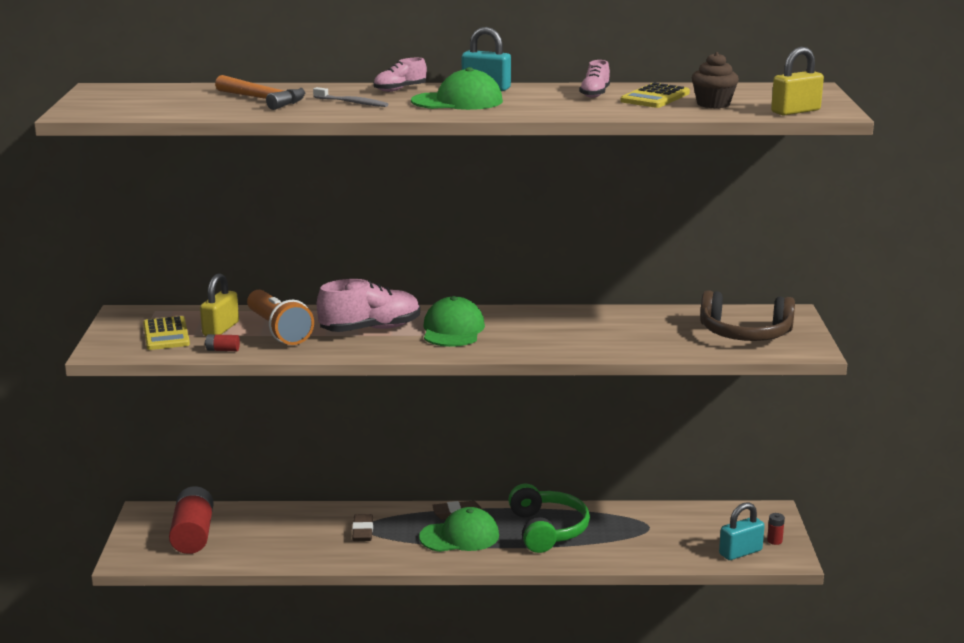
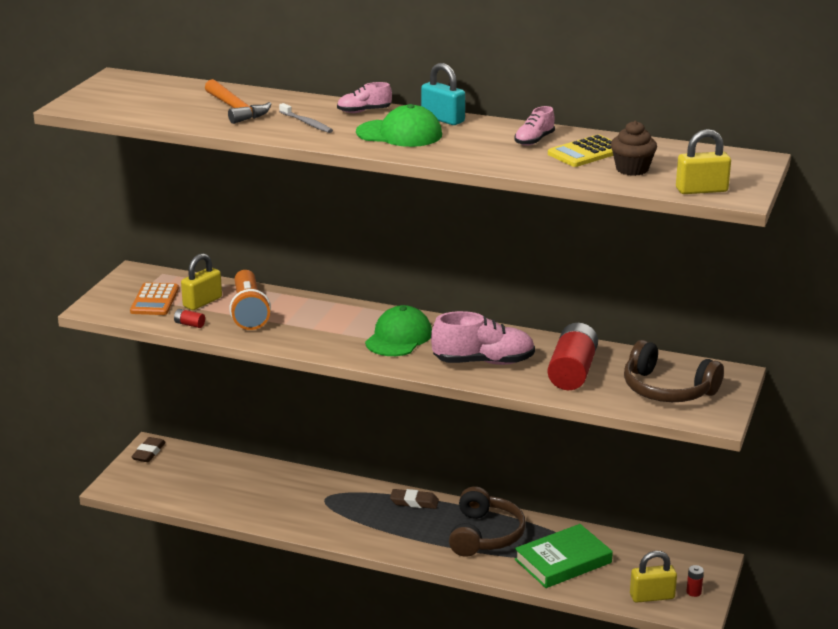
camera: 20 degrees right, 5 degrees up
(166, 334) = (155, 300): yellow calculator -> orange calculator
(193, 535) = (178, 475): red battery -> red battery (572, 372)
(363, 531) = (321, 502): brown eraser -> brown eraser (149, 453)
(370, 329) = (327, 324): pink shoe -> pink shoe (483, 362)
(460, 536) = (402, 524): green cap -> none
(547, 530) = (485, 535): green headphones -> brown headphones
(637, 538) = (563, 561): none -> green book
(740, 552) = (652, 596): turquoise padlock -> yellow padlock

